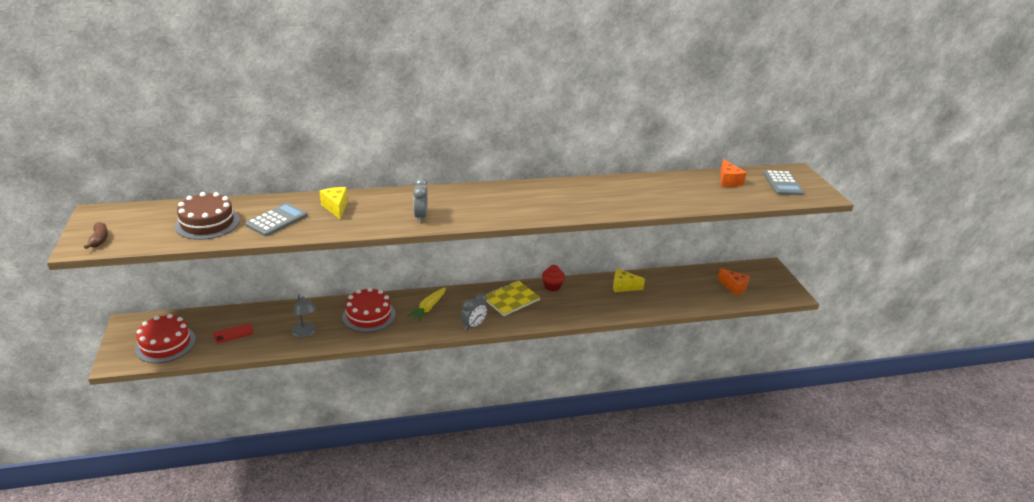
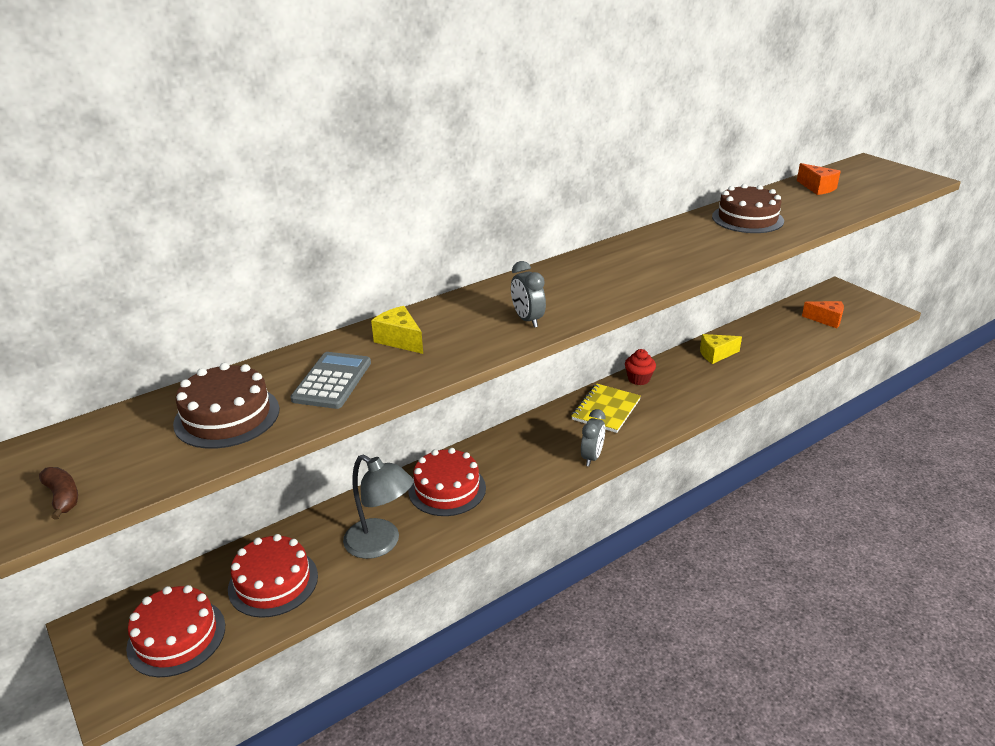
camera: 20 degrees left, 0 degrees up
(233, 333) = (273, 582): red phone -> red cake
(305, 333) = (381, 544): grey lamp -> grey lamp, size x1.54
(428, 308) = (516, 453): yellow carrot -> none
(645, 190) = (747, 219): none -> brown cake
(782, 183) = (871, 177): grey calculator -> none

